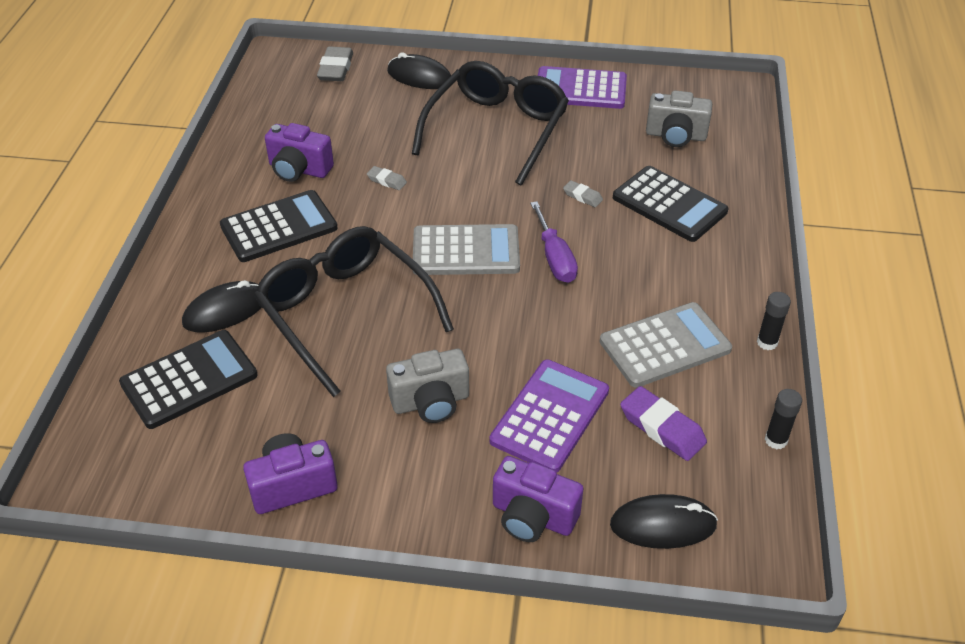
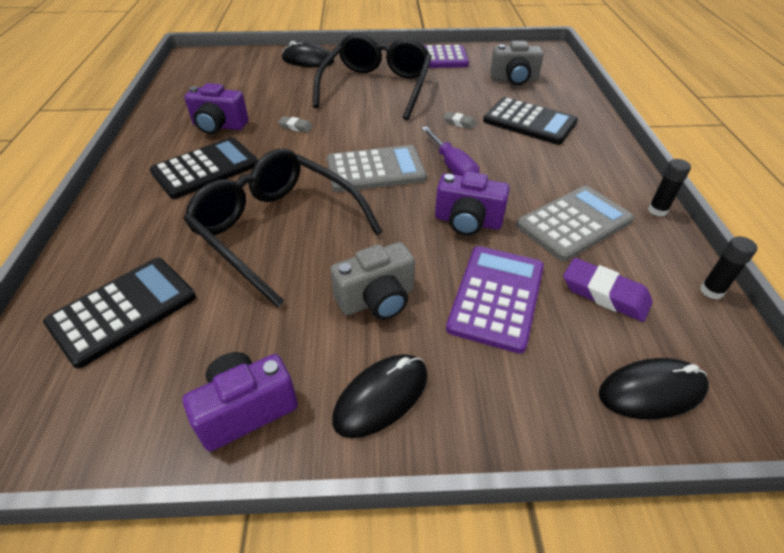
camera: 10 degrees left, 0 degrees up
(226, 311) = (159, 241): black mouse -> black mouse (381, 397)
(336, 69) = (241, 61): grey eraser -> none
(533, 516) = (517, 404): purple camera -> purple camera (468, 221)

